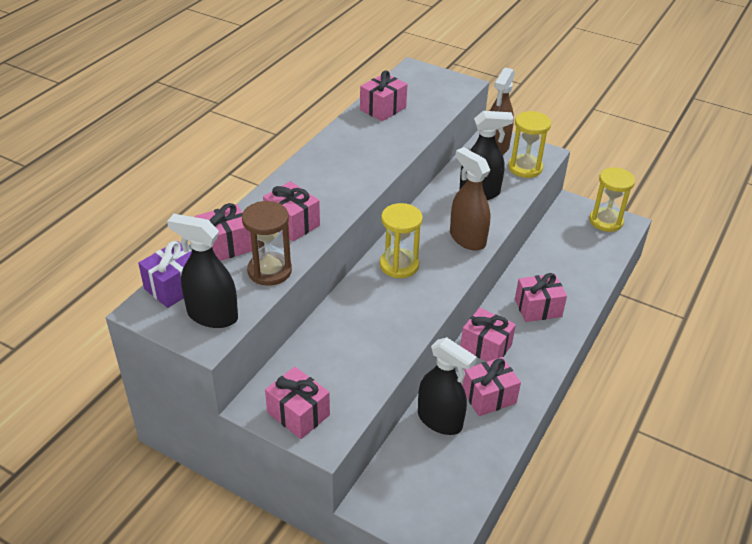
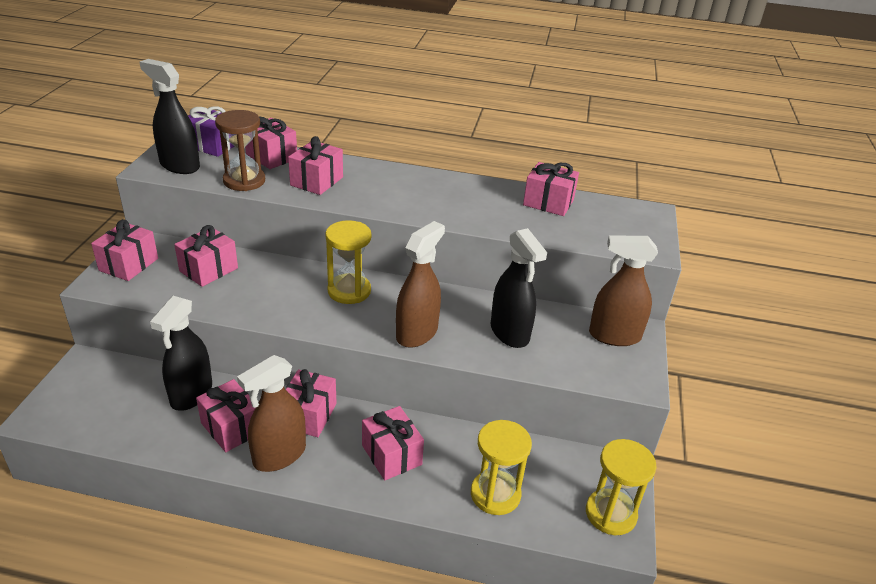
camera: 70 degrees right, 5 degrees down
(212, 315) = (179, 166): black spray bottle -> black spray bottle turned 60 degrees counterclockwise
(332, 352) = (209, 270): none -> pink gift
(525, 168) = (591, 366): yellow hourglass -> yellow hourglass (495, 494)
(526, 371) = (279, 455): none -> brown spray bottle

